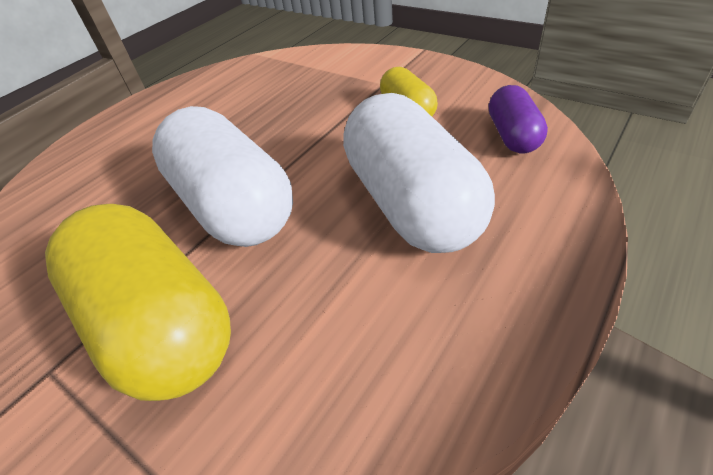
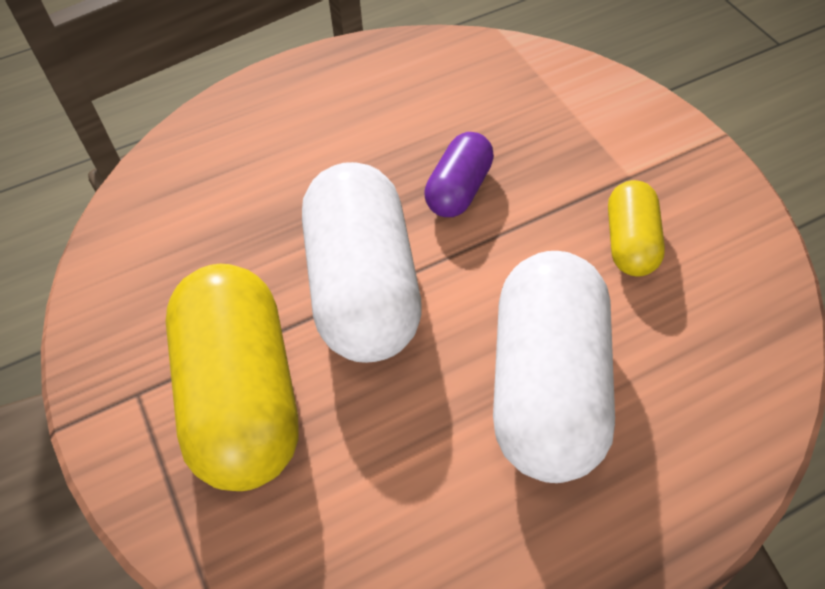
camera: 25 degrees right, 10 degrees up
(513, 135) = (729, 352): purple capsule -> purple capsule (459, 189)

